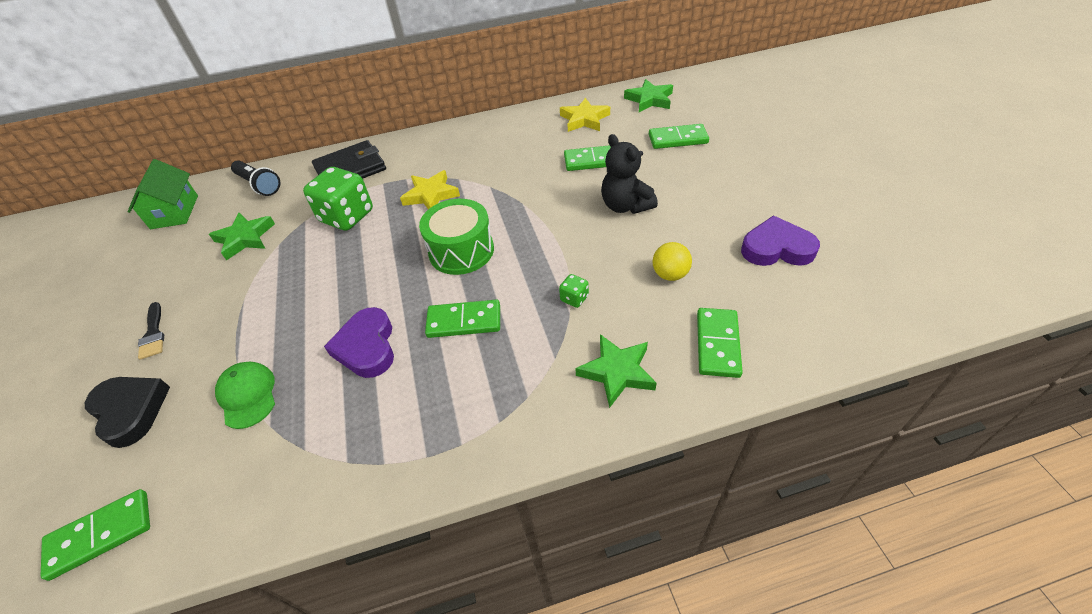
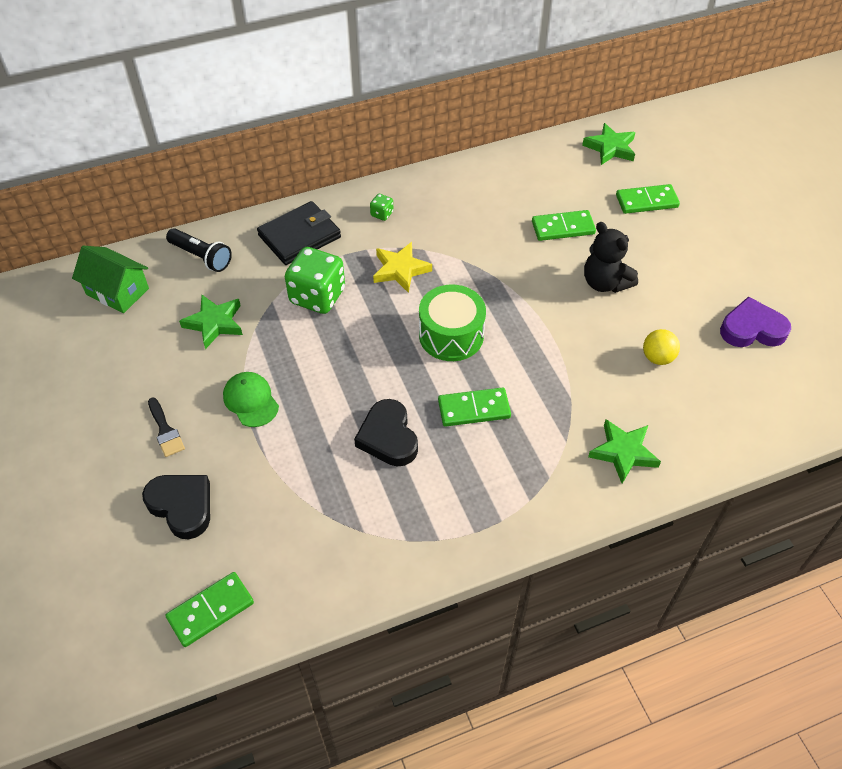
camera: 10 degrees left, 5 degrees up
(174, 212) = (117, 291): green house -> green house turned 45 degrees counterclockwise
(247, 395) = (290, 487): green cap -> green cap (251, 400)
(367, 347) = (388, 437): purple heart -> black heart
(574, 298) = (573, 384): green dice -> green dice (382, 214)
(584, 119) = (544, 173): yellow star -> none
(717, 344) = (706, 424): green domino -> none

